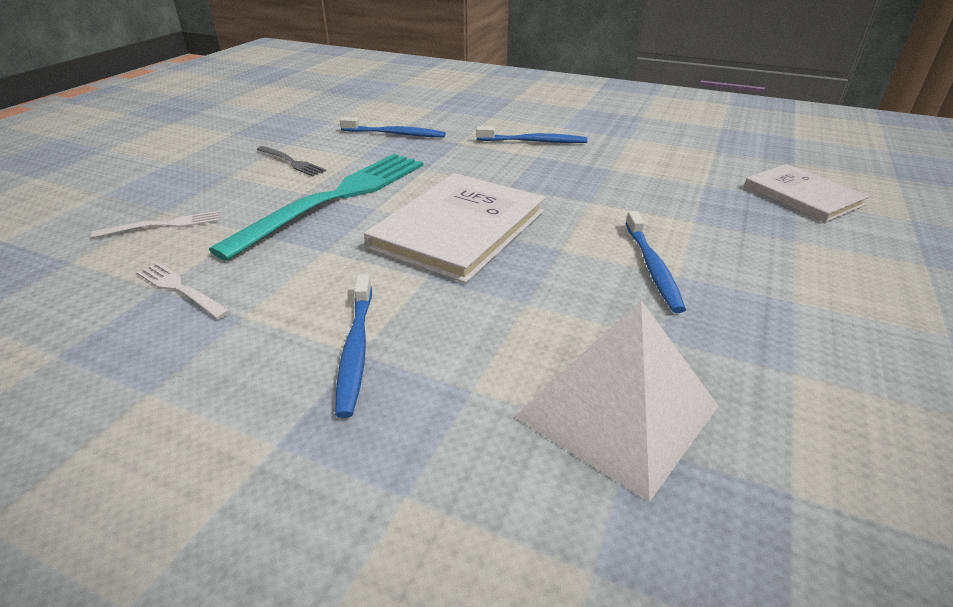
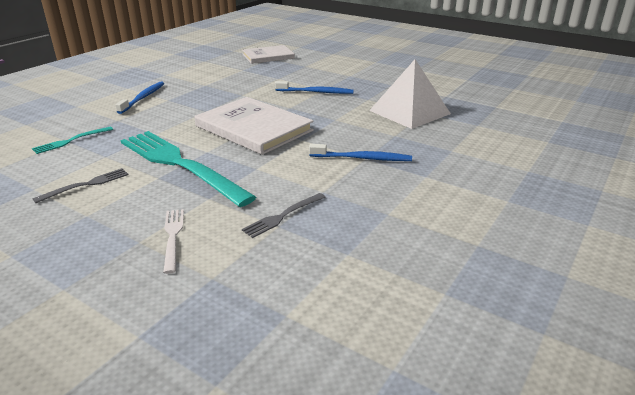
camera: 80 degrees left, 5 degrees down
(180, 289) = (283, 216): white fork -> grey fork
(395, 134) = (71, 141): blue toothbrush -> turquoise fork

